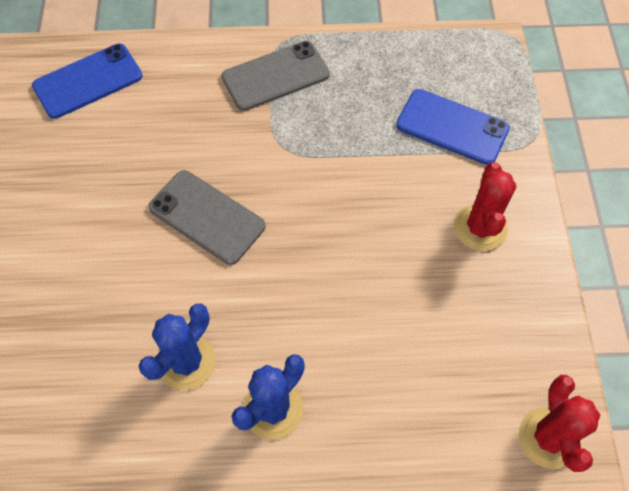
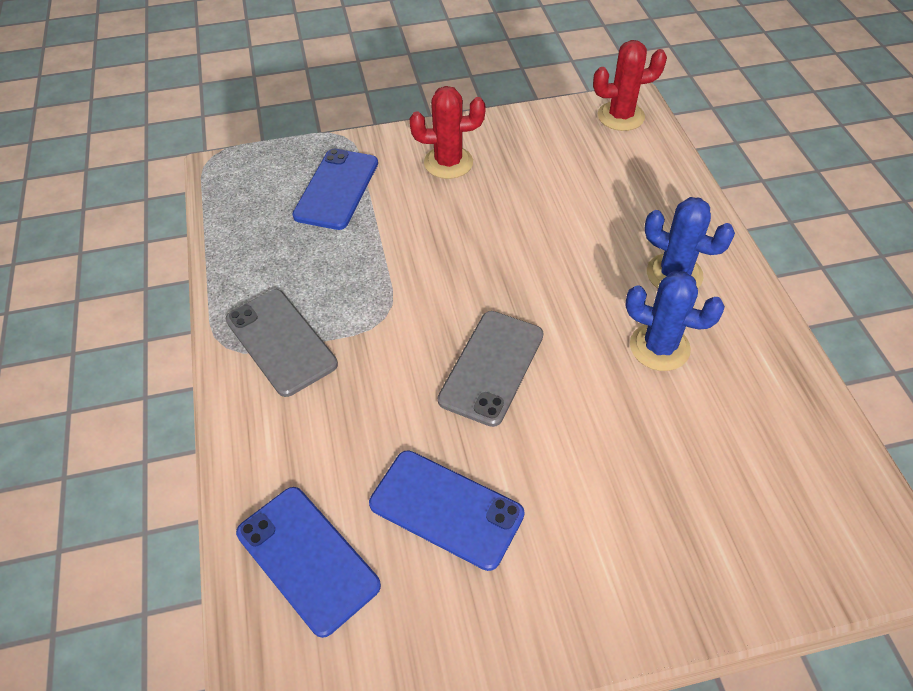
camera: 100 degrees left, 10 degrees down
(92, 163) = (446, 509): none -> blue phone

